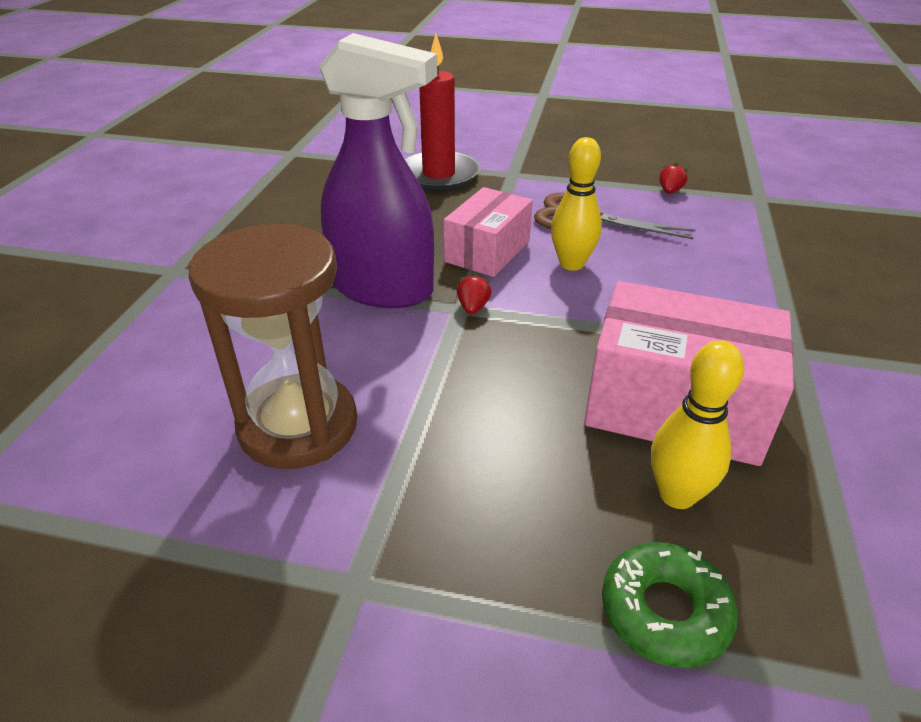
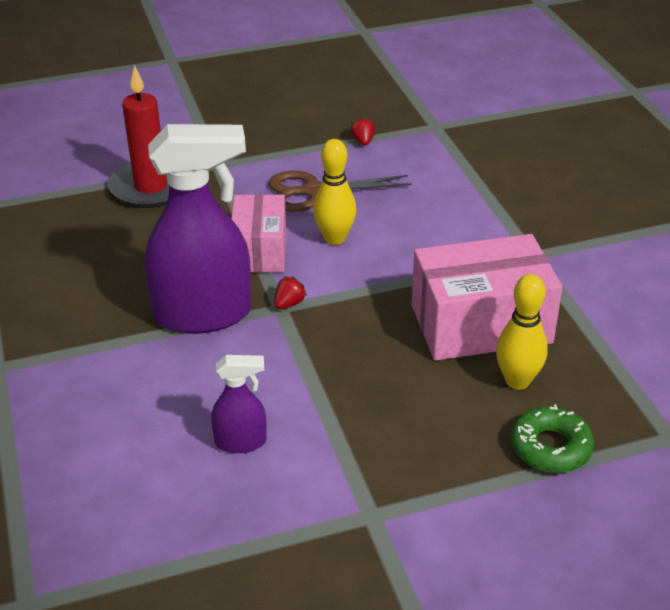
camera: 30 degrees left, 0 degrees up
(298, 426) = (241, 442): brown hourglass -> purple spray bottle
(473, 307) = (289, 304): red strawberry -> red strawberry turned 60 degrees clockwise

